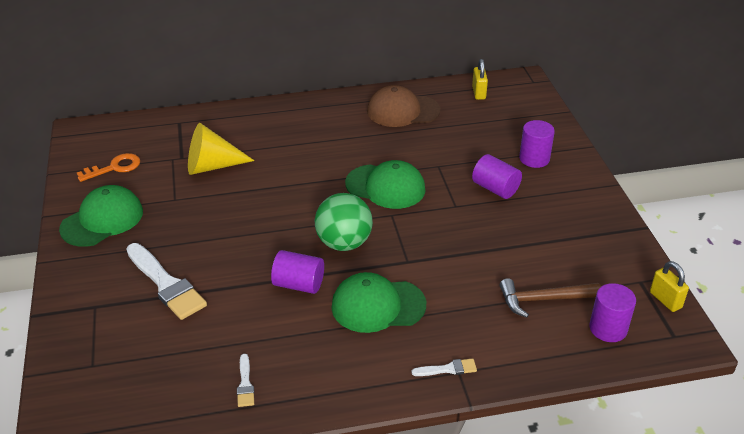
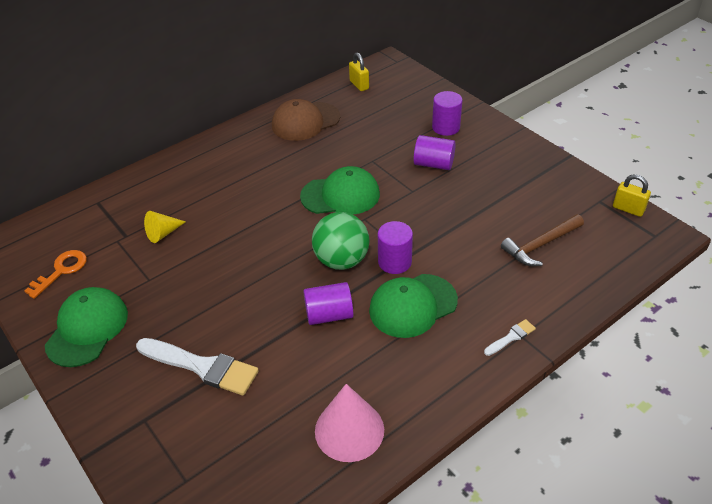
camera: 25 degrees left, 5 degrees up
(212, 166) = (163, 233): yellow cone -> yellow cone, size x0.59
(245, 384) = (349, 430): white brush -> pink cone
(608, 328) = (605, 249): purple cylinder -> purple cylinder (394, 262)

